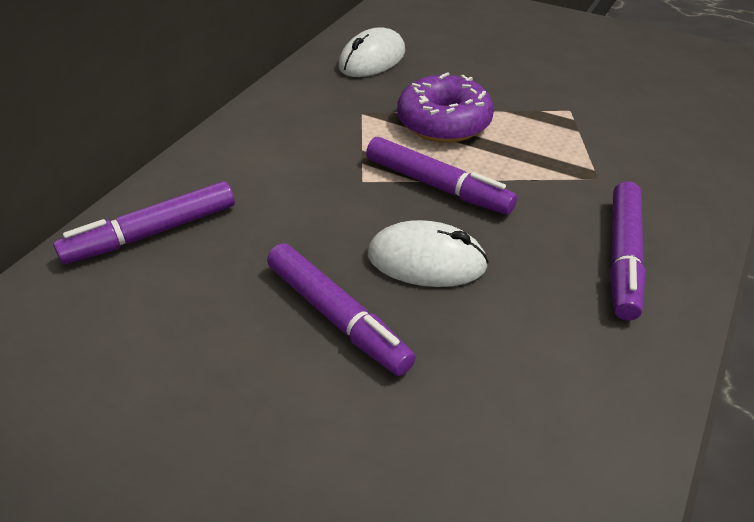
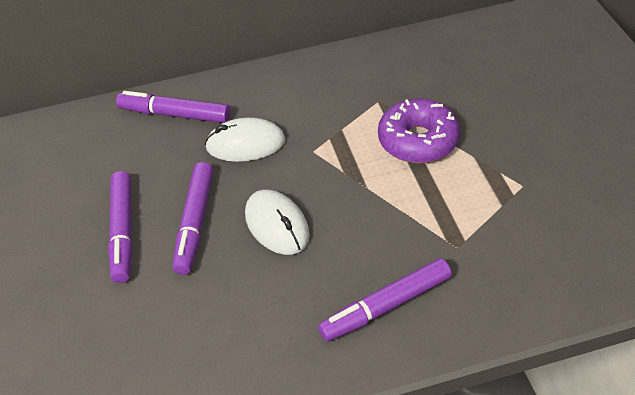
camera: 50 degrees right, 5 degrees up
(372, 59) = (442, 61): white mouse -> white mouse (245, 144)
(437, 186) = (349, 183): purple marker -> purple marker (123, 232)

